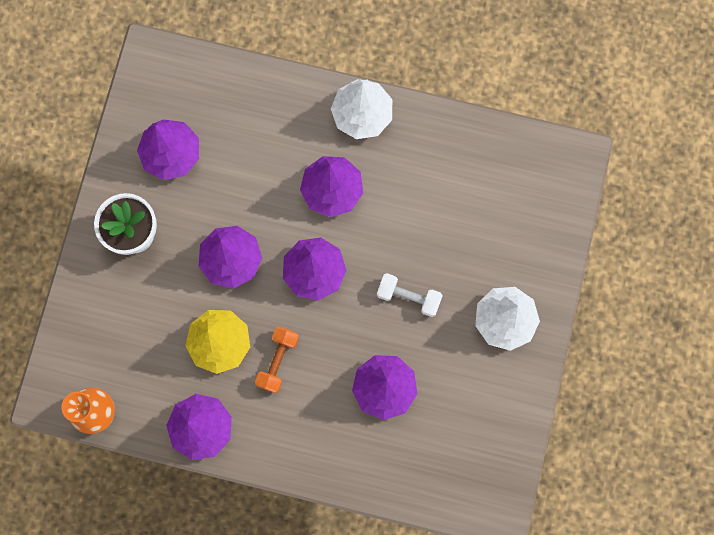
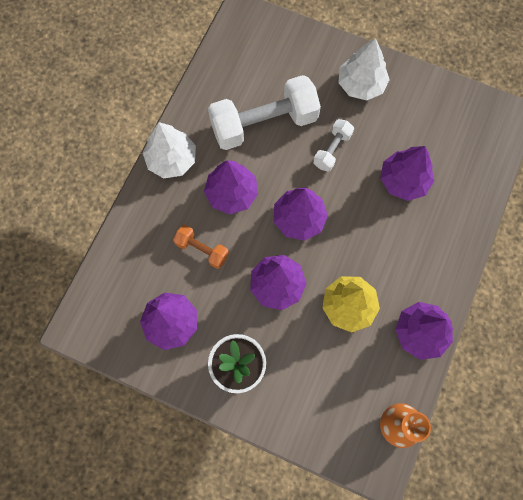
camera: 80 degrees left, 5 degrees down
(278, 361) = (370, 260): orange dumbbell -> orange dumbbell (202, 250)
(428, 211) = (264, 123): none -> white dumbbell

